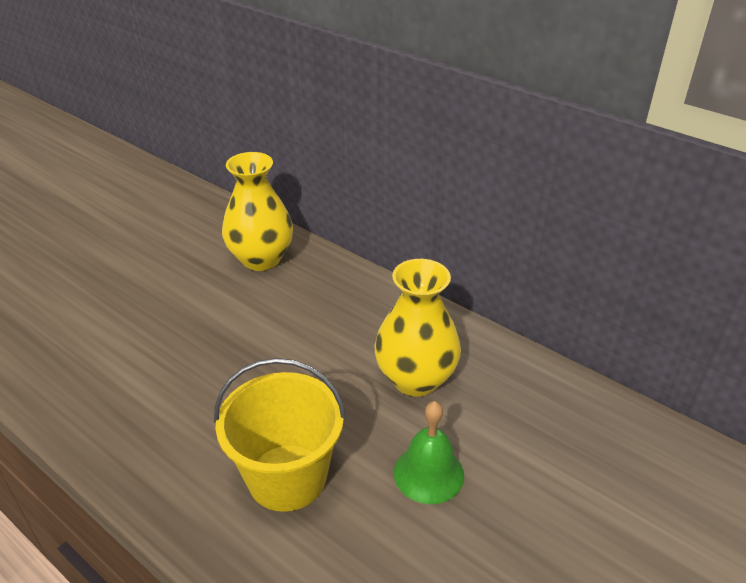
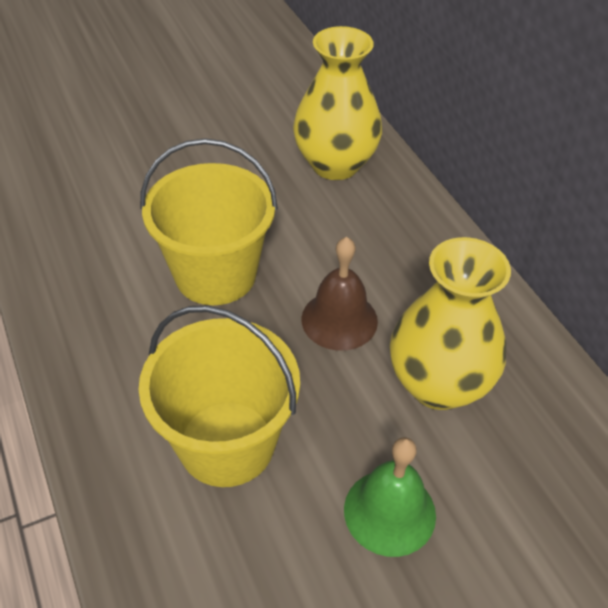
camera: 25 degrees right, 10 degrees up
(211, 364) = (215, 274): none -> yellow bucket
(323, 362) = (339, 320): none -> brown bell

